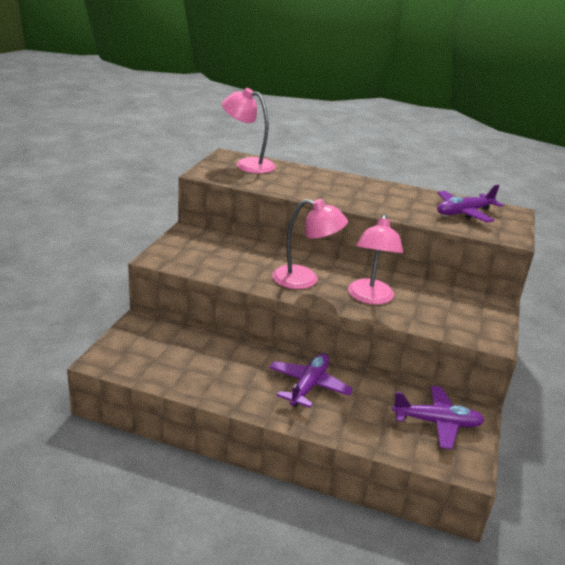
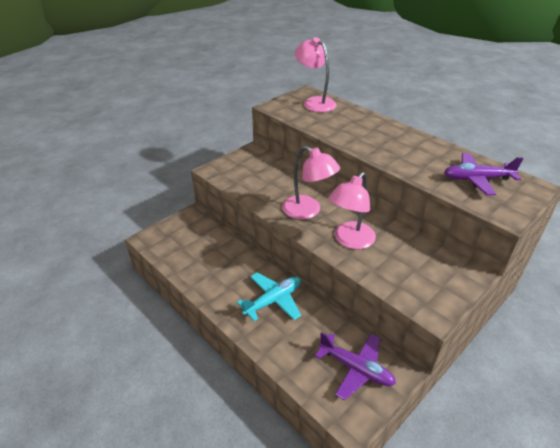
camera: 30 degrees right, 10 degrees up
(308, 386) = (273, 300): purple plane -> turquoise plane

